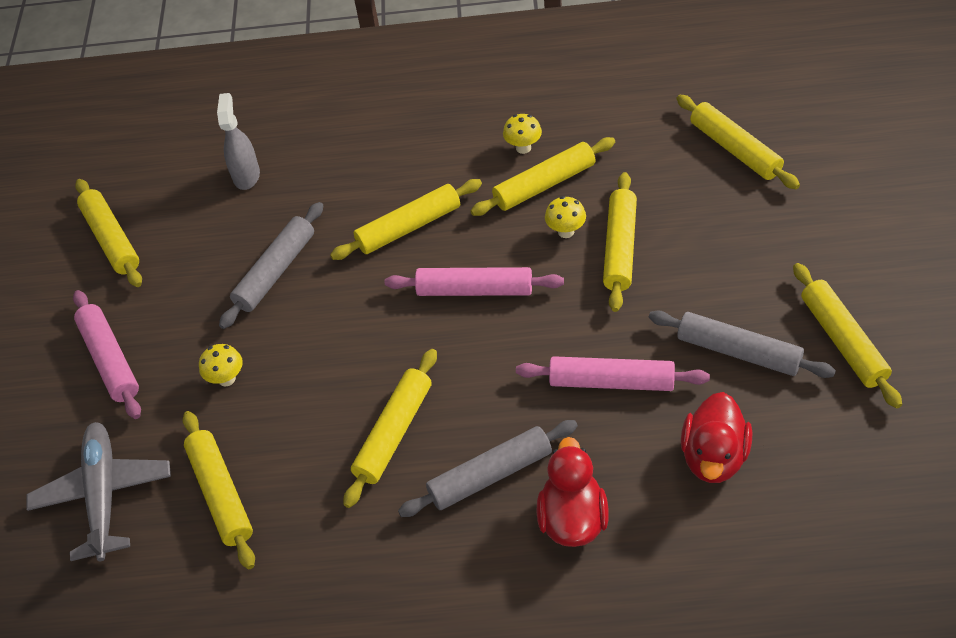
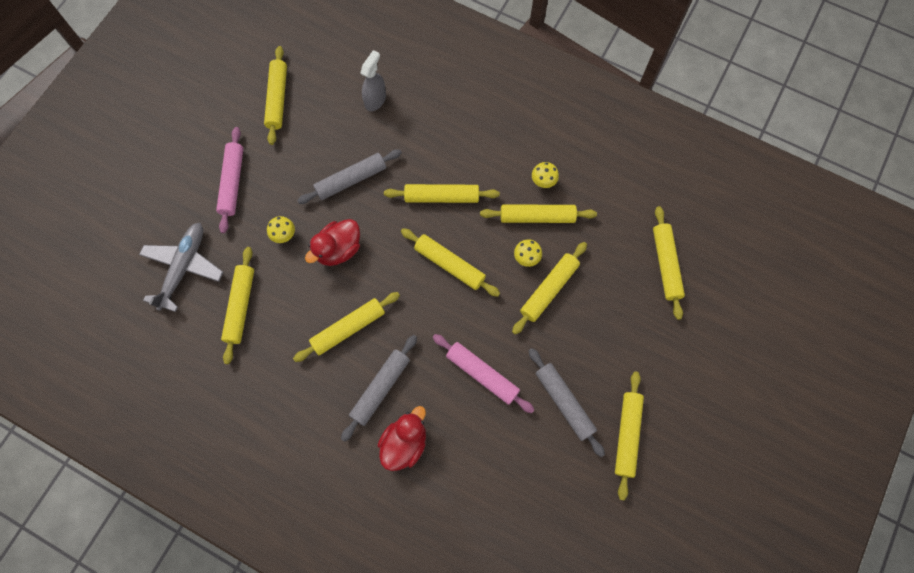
camera: 25 degrees right, 20 degrees up
(475, 290) = (449, 265): pink rolling pin -> yellow rolling pin
(490, 475) = (380, 388): grey rolling pin -> grey rolling pin turned 60 degrees counterclockwise
(714, 457) = (503, 457): red duck -> red duck (338, 249)

